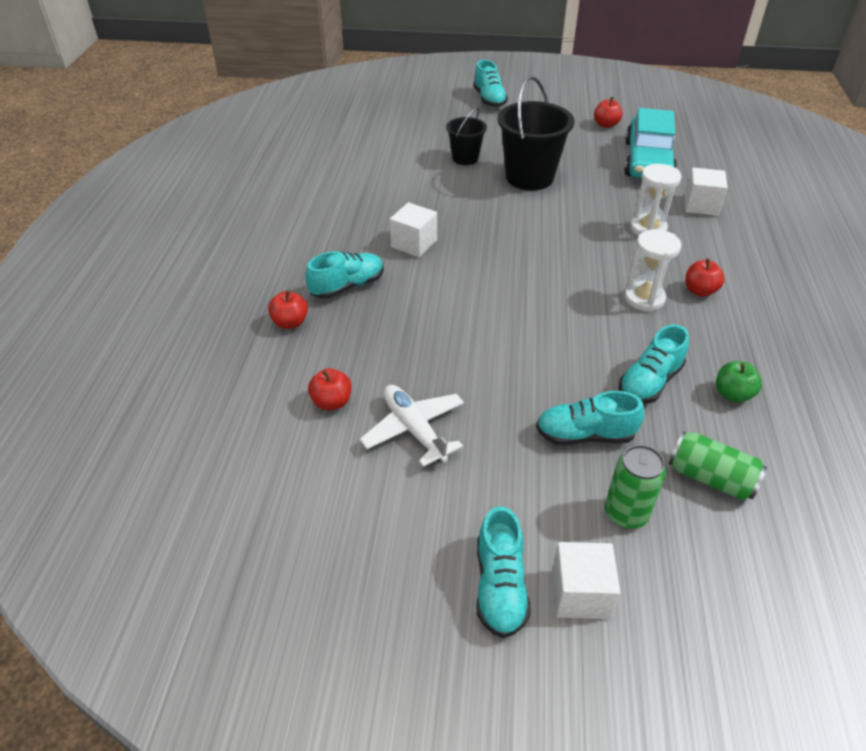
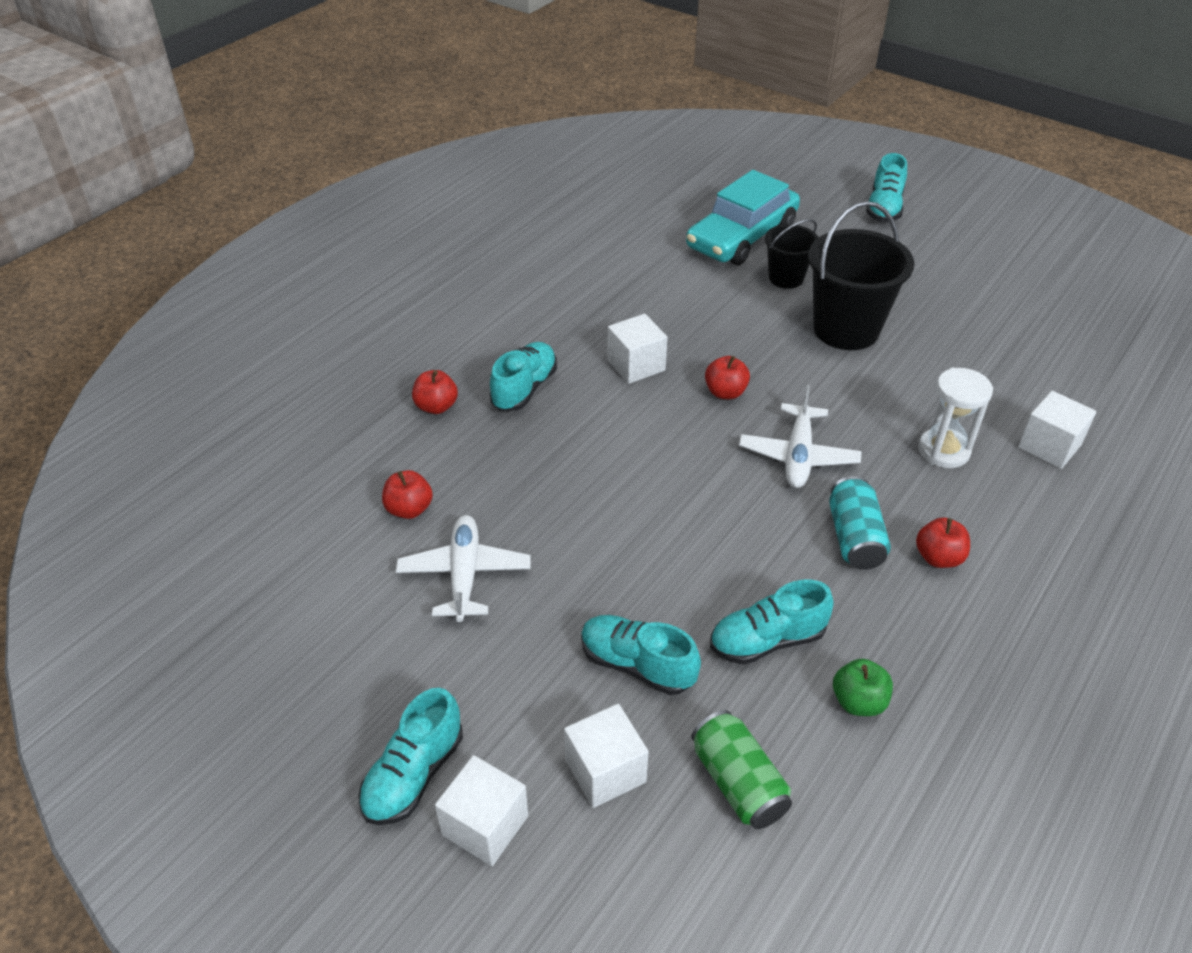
camera: 30 degrees right, 0 degrees up
(347, 286) = (524, 389): turquoise shoe -> turquoise shoe turned 60 degrees counterclockwise
(568, 262) = (798, 456): none -> white plane
(606, 125) = (1015, 290): red apple -> red apple (725, 392)
(626, 513) = (605, 771): green can -> white cube
(644, 298) = (854, 538): white hourglass -> turquoise can
(647, 160) = (1029, 359): turquoise car -> turquoise car (741, 237)

